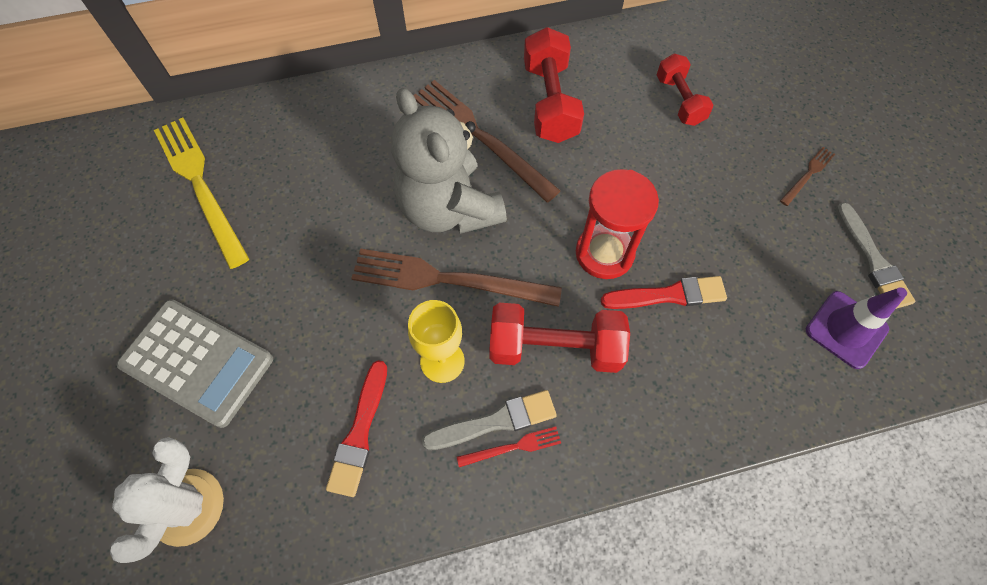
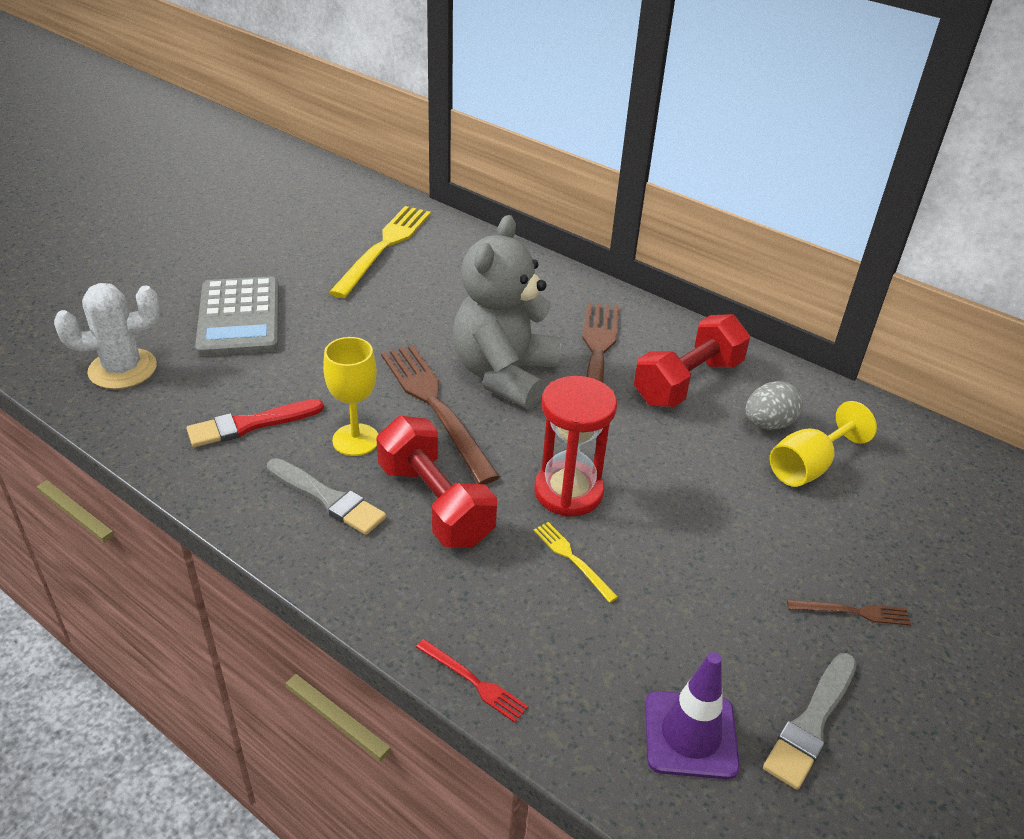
camera: 50 degrees right, 25 degrees down
(513, 447) = (313, 521): red fork -> red fork (473, 681)
(626, 90) = (768, 424): none -> grey egg
(668, 295) = (572, 559): red brush -> yellow fork
(679, 100) = (808, 466): red dumbbell -> yellow goblet

